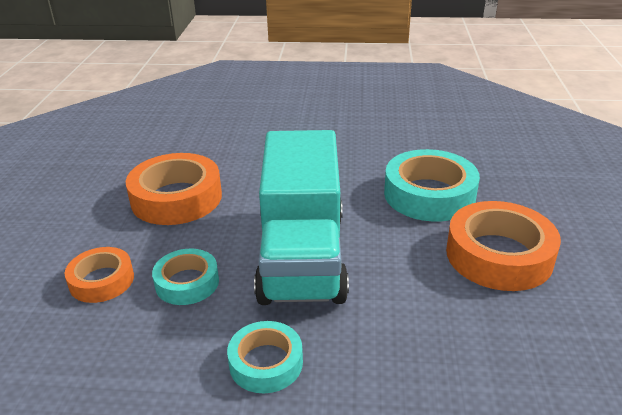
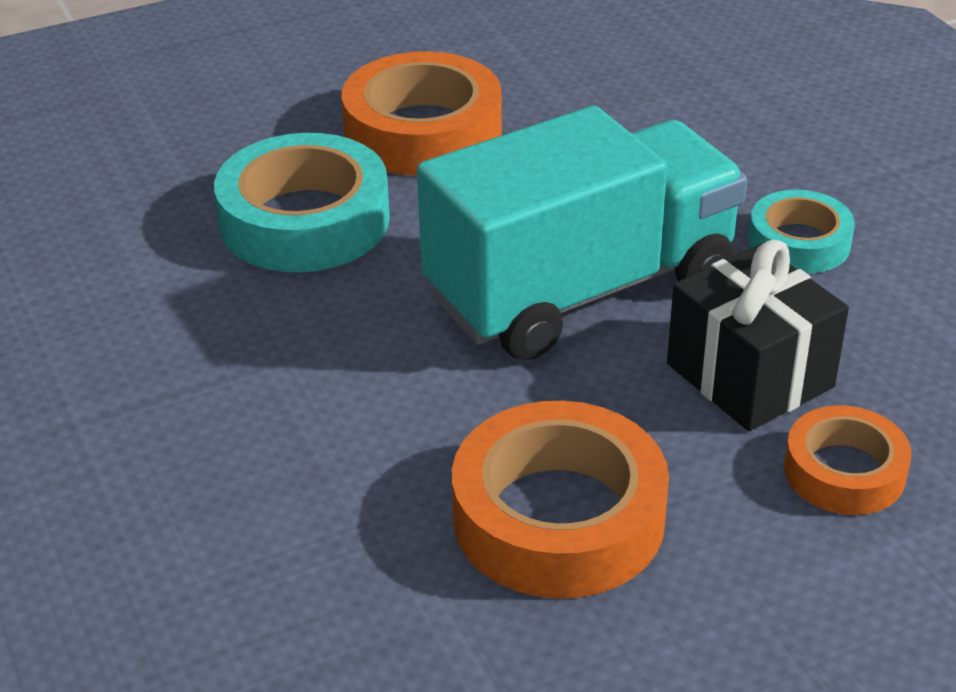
camera: 120 degrees left, 5 degrees up
(187, 282) = (750, 375): turquoise tape -> black gift

